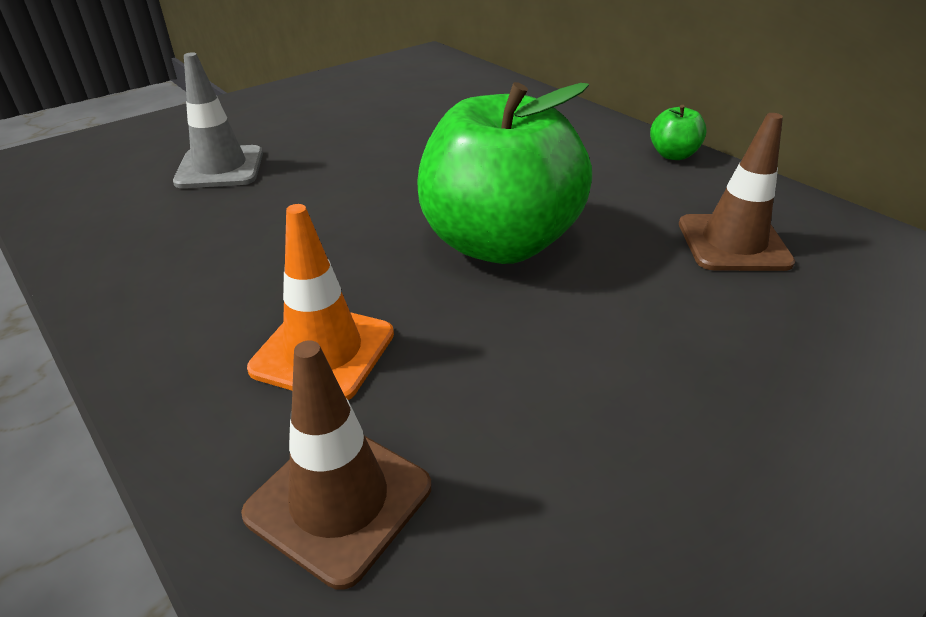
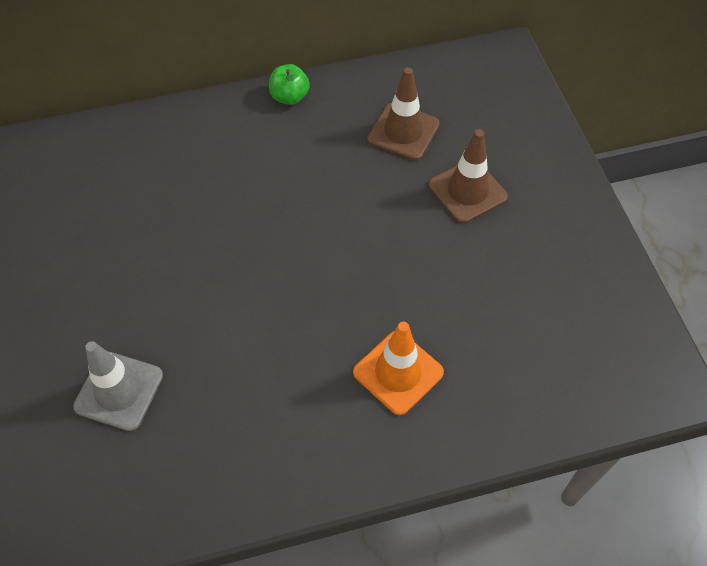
camera: 65 degrees left, 20 degrees up
(339, 500) = (506, 392): brown traffic cone -> brown traffic cone (467, 191)
(499, 243) = (339, 244): green apple -> none

